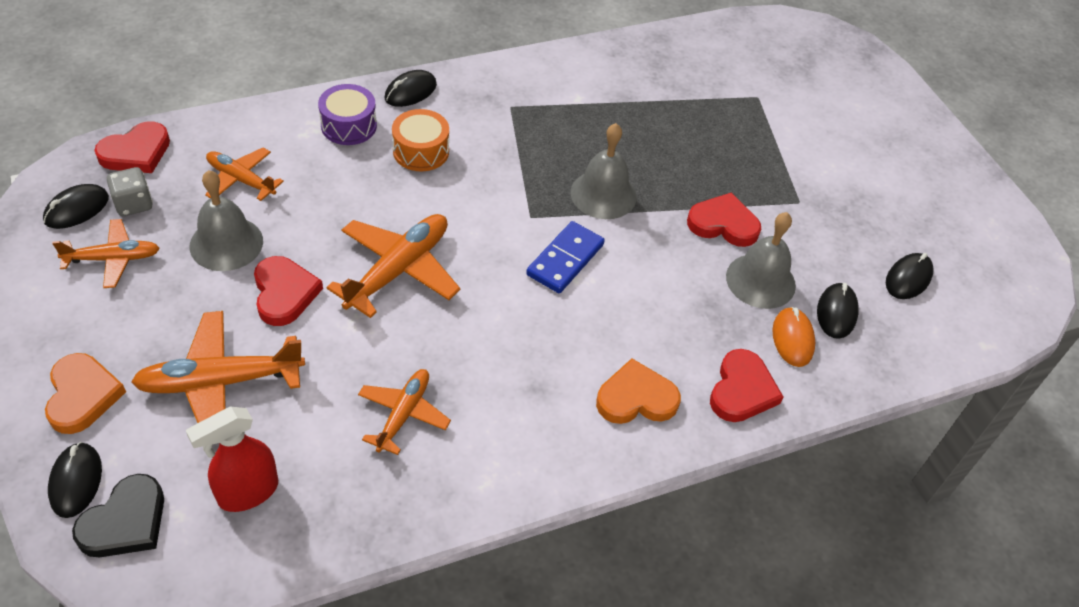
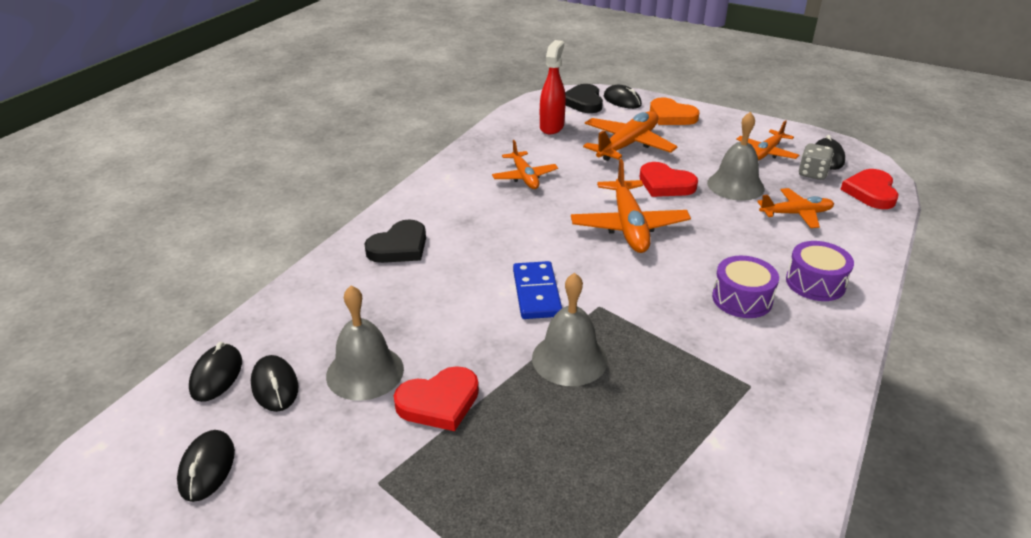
camera: 145 degrees right, 15 degrees down
(410, 92) = (835, 338): black mouse -> black mouse (216, 375)
(421, 151) = (742, 299): orange drum -> purple drum
(636, 398) = (399, 247): orange heart -> black heart
(742, 390) = (326, 288): red heart -> none
(792, 339) = (306, 342): orange mouse -> none

